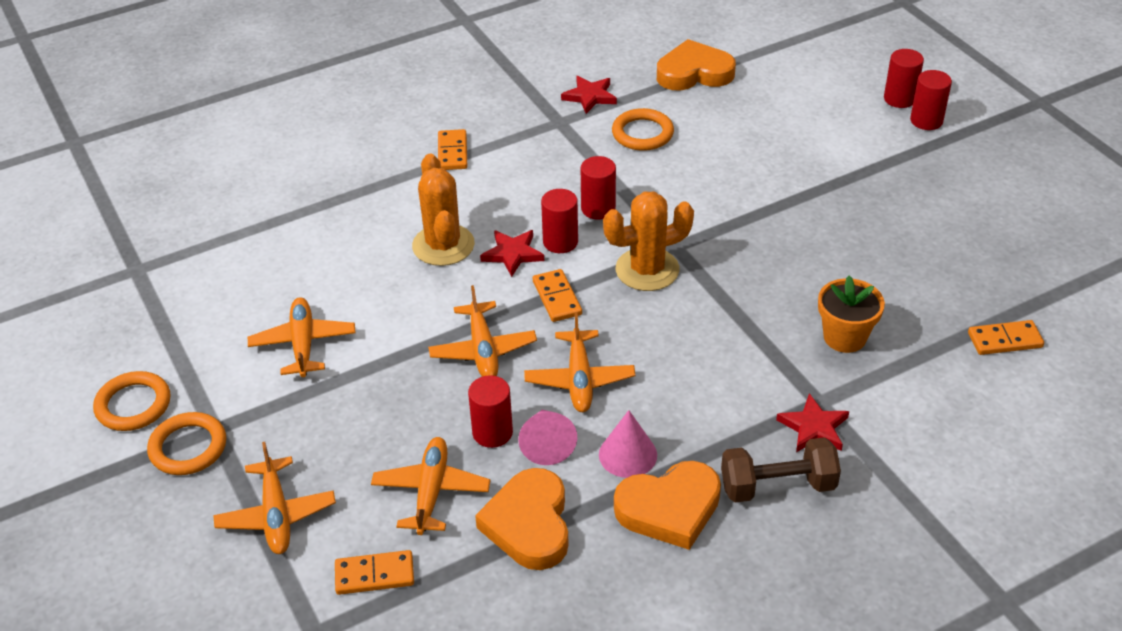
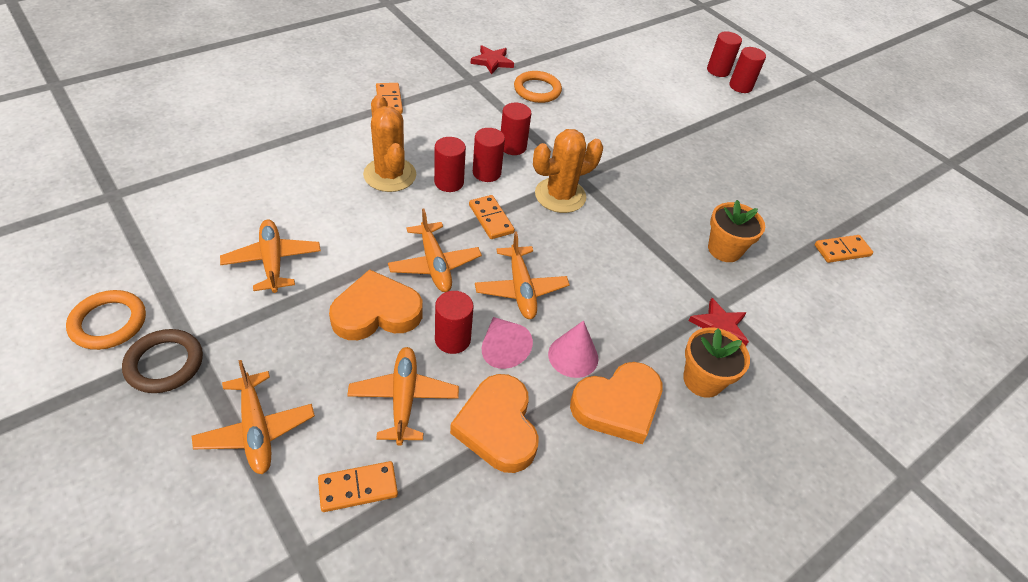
camera: 15 degrees left, 5 degrees up
(188, 447) = (164, 364): orange ring -> brown ring
(512, 254) = (449, 182): red star -> red cylinder
(694, 73) = (567, 47): orange heart -> orange heart (376, 312)
(777, 486) = (703, 380): brown dumbbell -> orange flower pot

